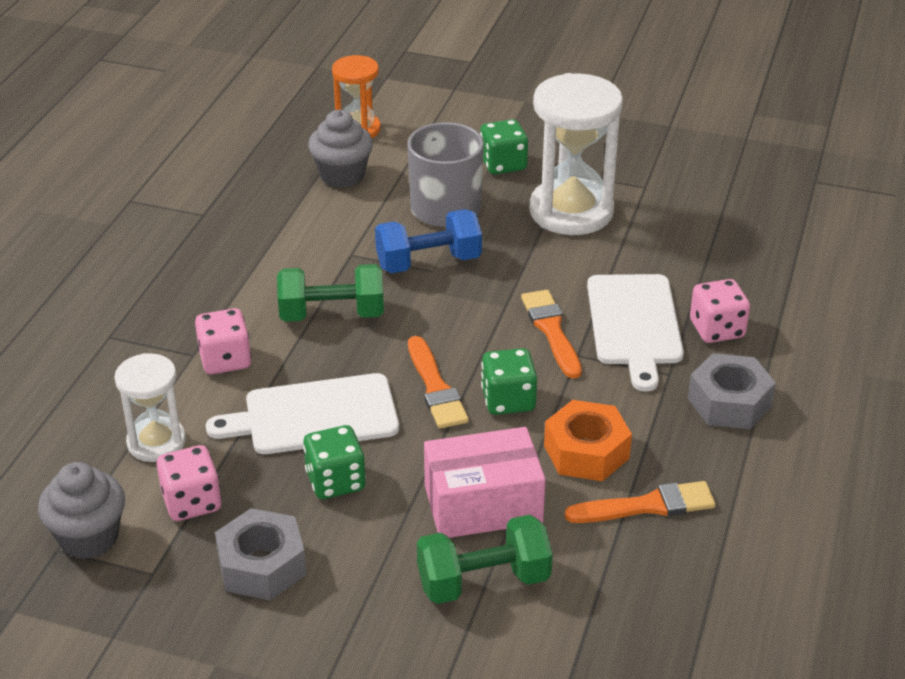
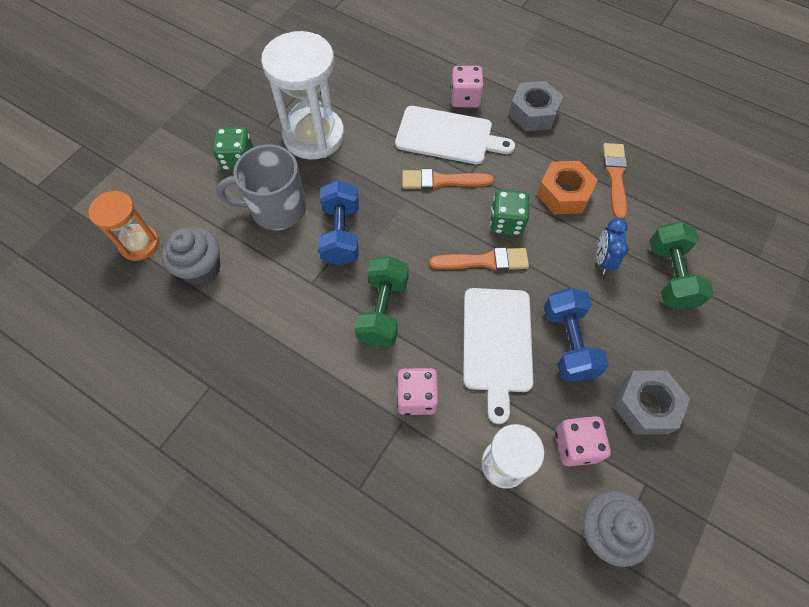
camera: 75 degrees left, 25 degrees up
(335, 481) = (568, 343): green dice -> blue dumbbell
(483, 504) = (603, 260): pink box -> blue clock

